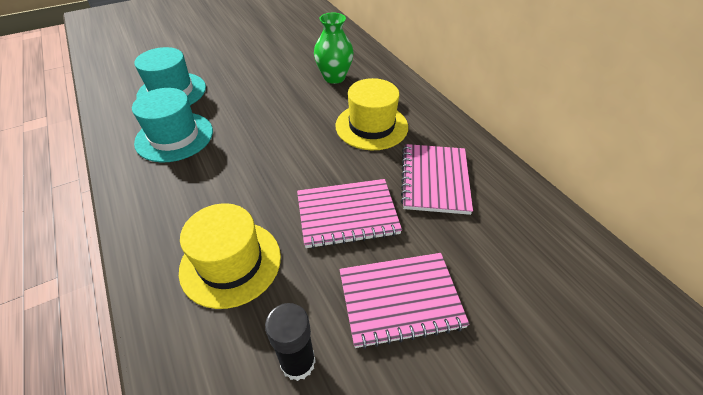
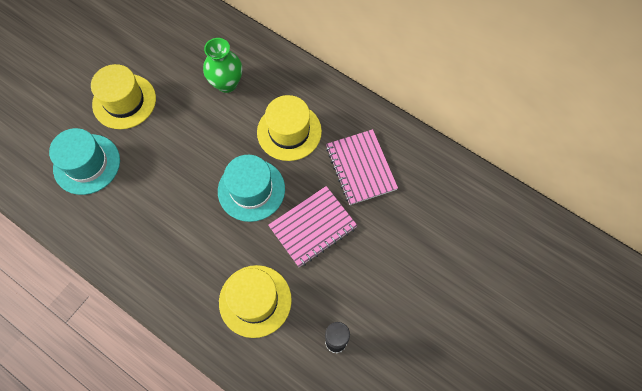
camera: 25 degrees left, 20 degrees up
(174, 137) = (131, 213): turquoise hat -> turquoise hat (251, 190)
(238, 64) = (124, 101): none -> yellow hat
(400, 300) = (376, 275): pink notebook -> none

